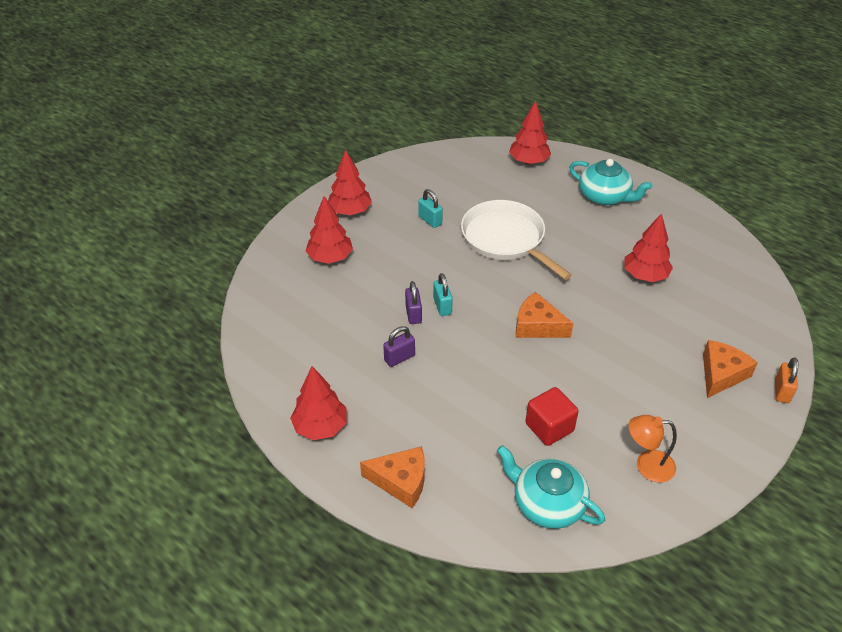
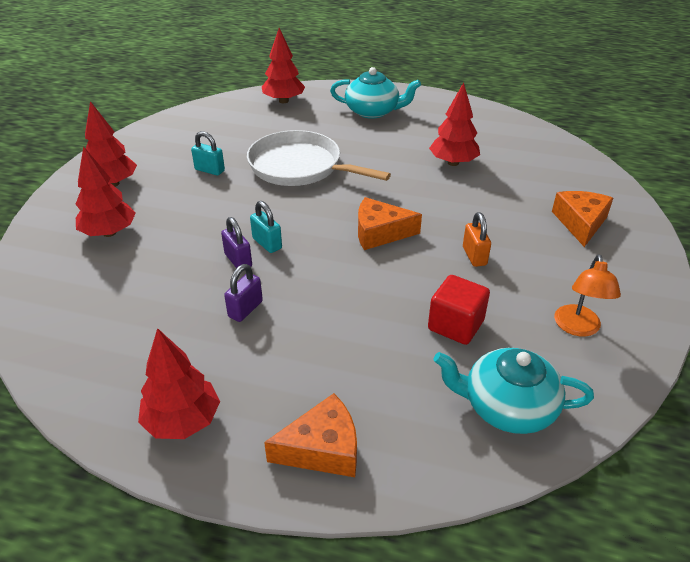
camera: 25 degrees left, 5 degrees down
(647, 465) = (578, 328): orange lamp -> orange lamp turned 60 degrees counterclockwise
(781, 391) = (641, 221): orange padlock -> orange padlock (474, 256)

